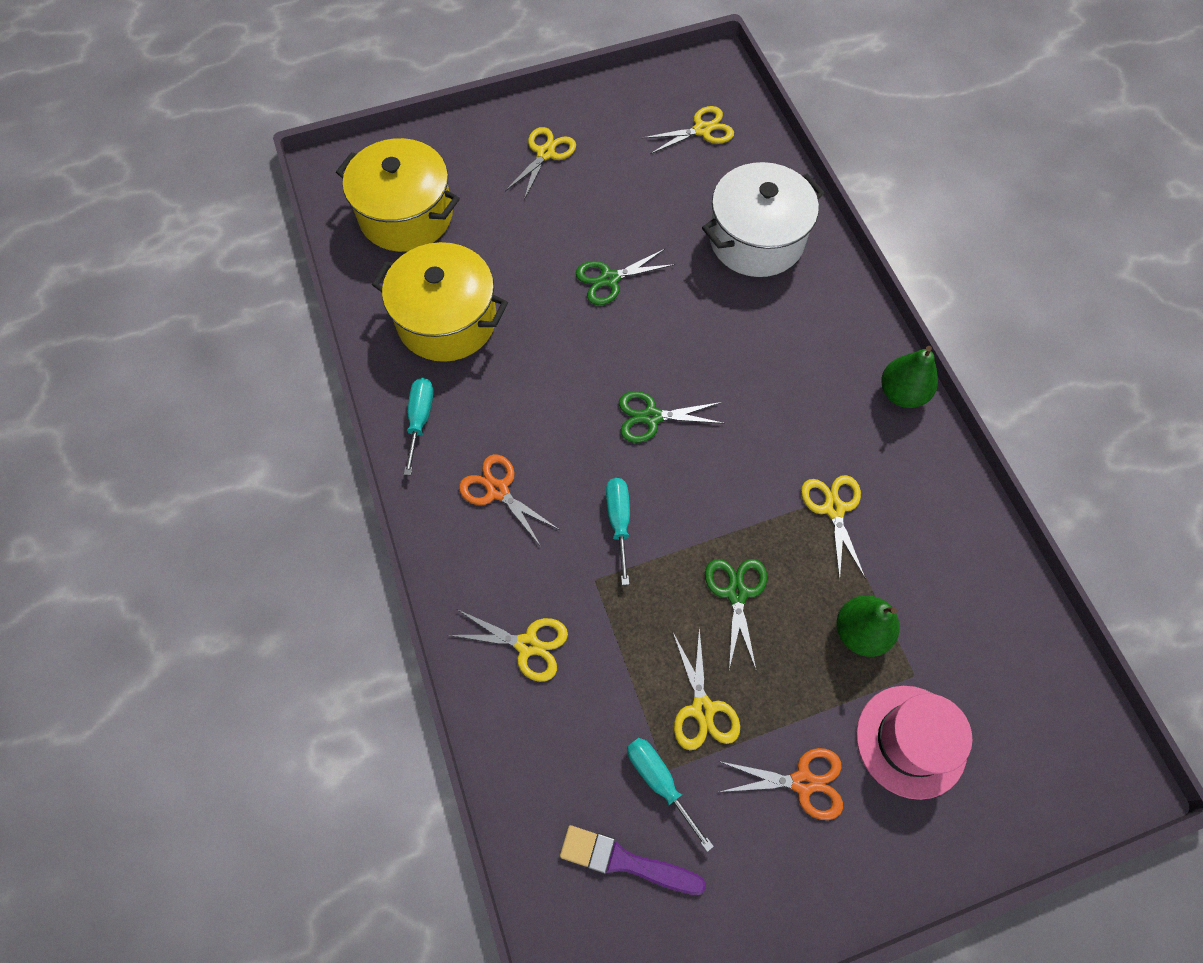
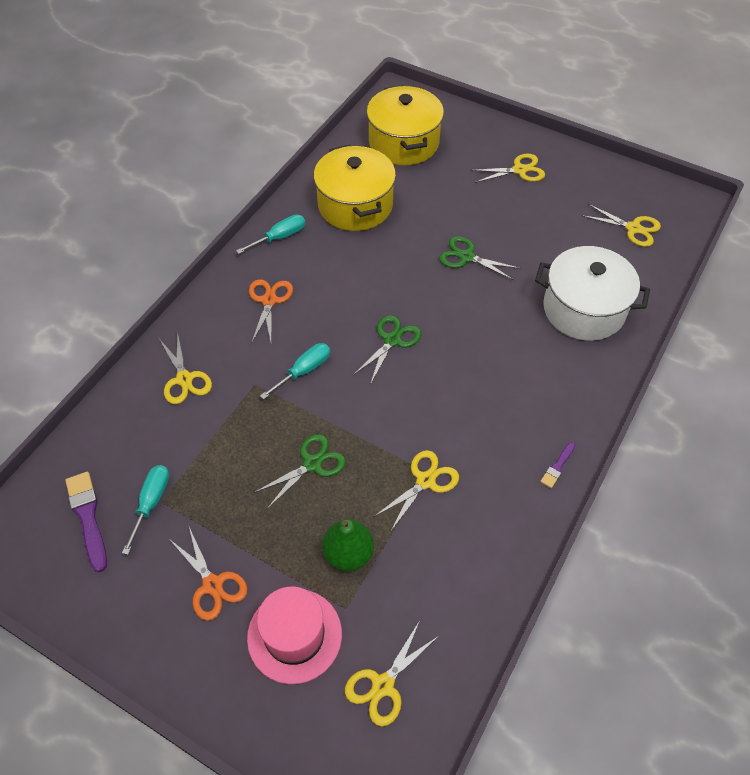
camera: 50 degrees right, 10 degrees down
(651, 417) = (392, 340): green scissors -> green scissors turned 75 degrees clockwise
(702, 709) = (217, 495): yellow scissors -> yellow scissors (383, 685)
(901, 393) = (557, 466): green pear -> purple brush

